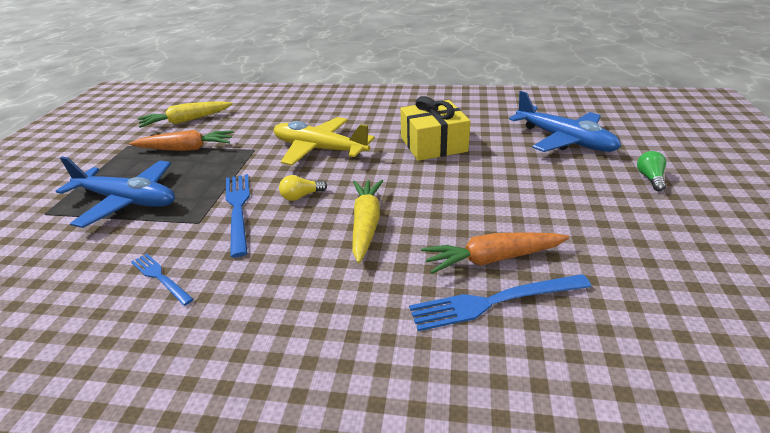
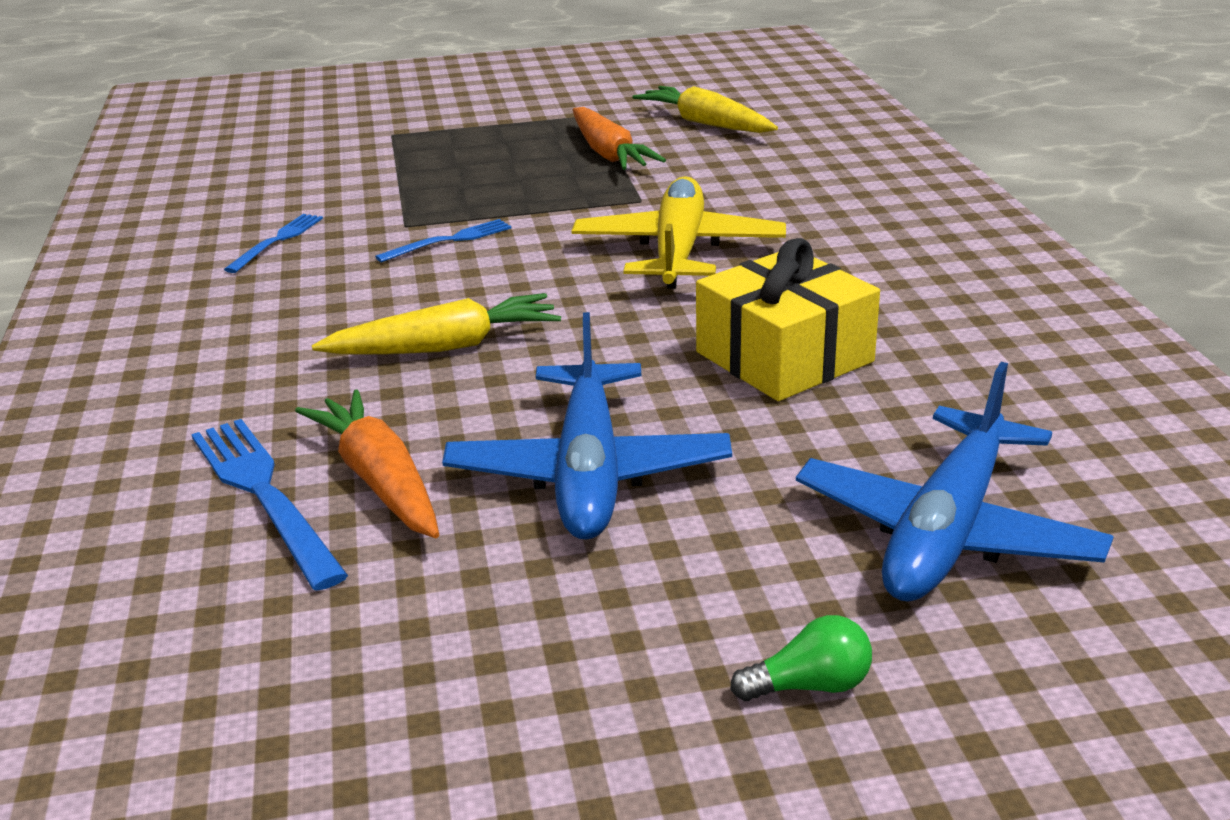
camera: 70 degrees right, 5 degrees down
(128, 201) = (440, 167): blue plane -> blue plane (588, 472)
(238, 209) = (449, 241): blue fork -> blue fork, size x0.61
(301, 196) = (507, 276): yellow light bulb -> none

